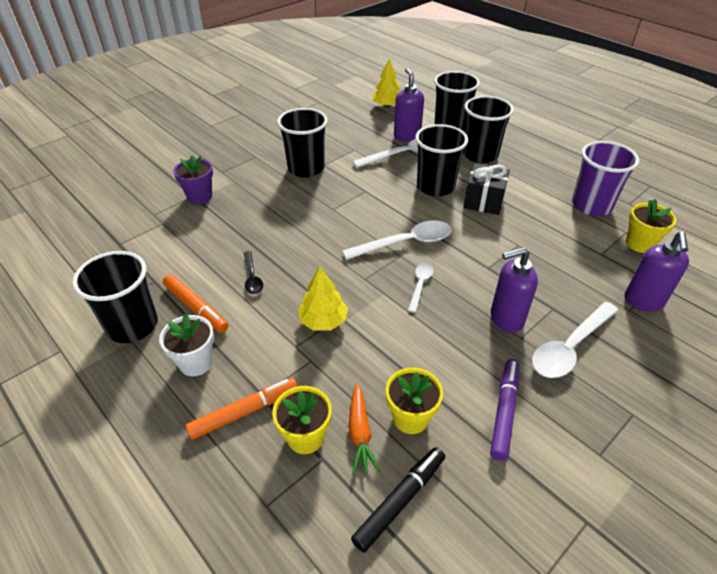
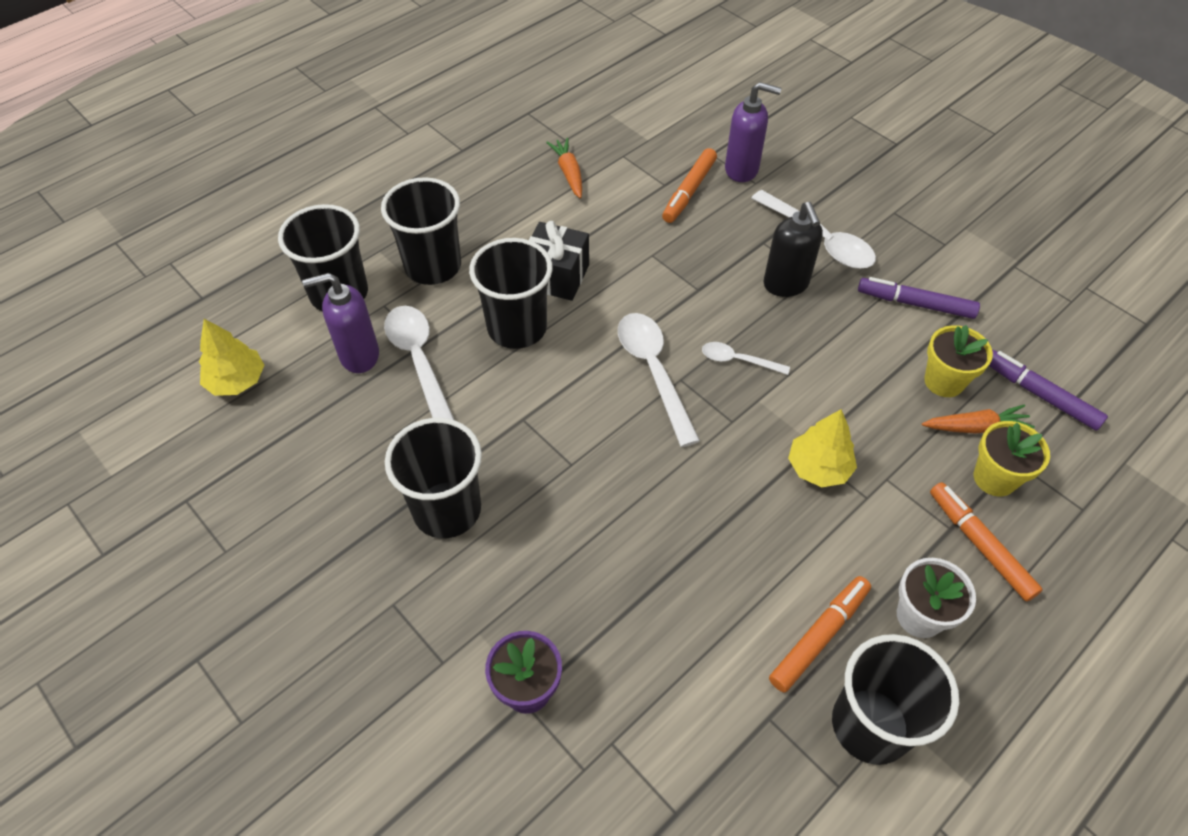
camera: 90 degrees left, 10 degrees up
(252, 277) = (745, 565): black spoon -> none
(400, 501) = (1039, 395): black marker -> purple marker
(506, 319) = (786, 285): purple soap dispenser -> black soap dispenser
(591, 205) = (568, 173): purple cup -> orange carrot
(599, 267) = (689, 191): none -> orange marker
(639, 244) = (645, 149): yellow flower pot -> none

